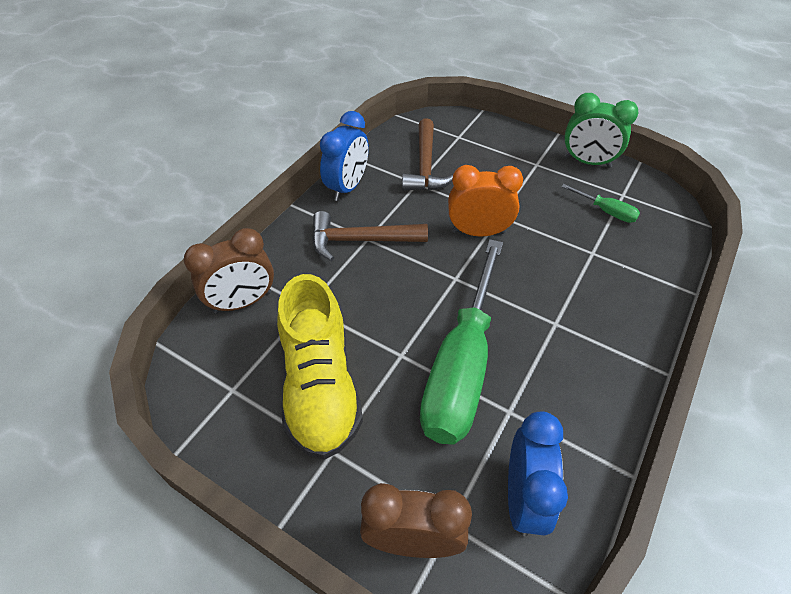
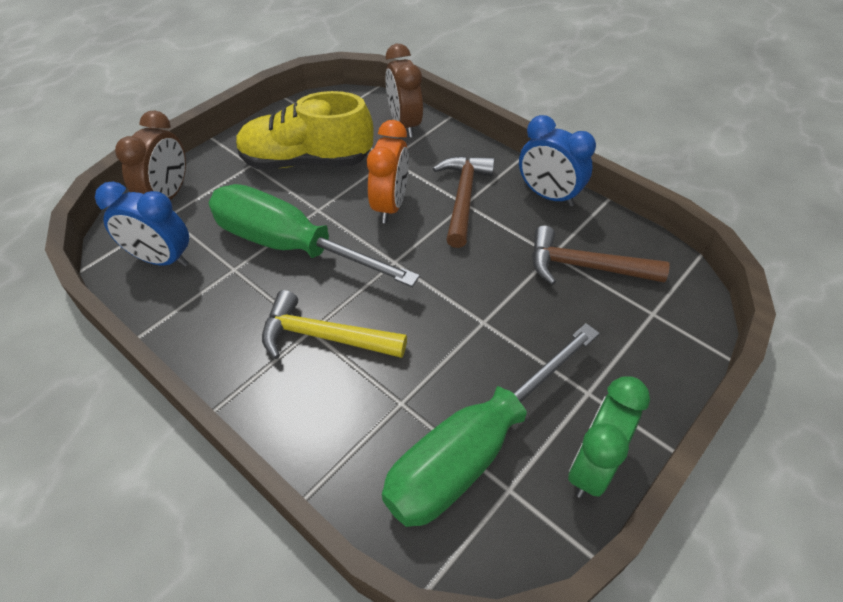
camera: 100 degrees right, 0 degrees up
(478, 232) = (458, 294): orange clock -> orange clock (390, 205)
(558, 311) = (324, 336): none -> yellow hammer
(605, 211) = (474, 448): green screwdriver -> green screwdriver, size x2.45

